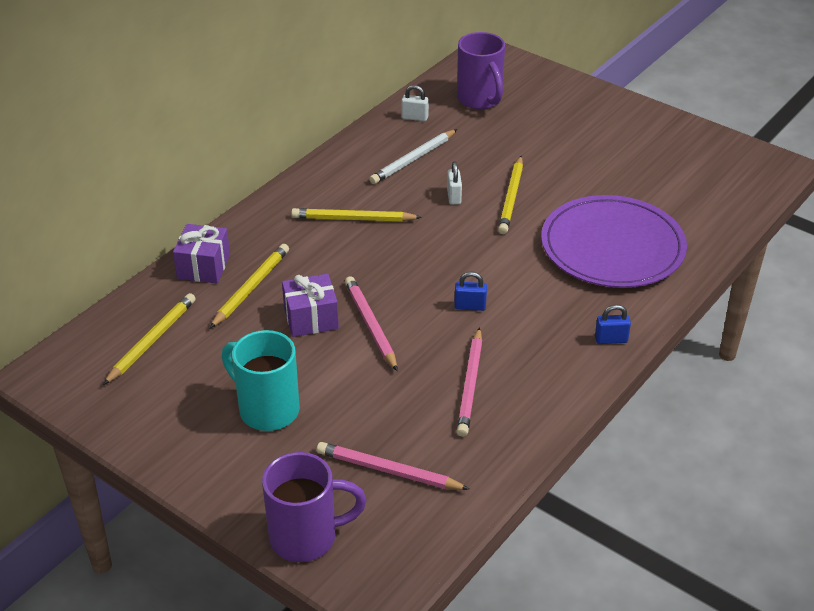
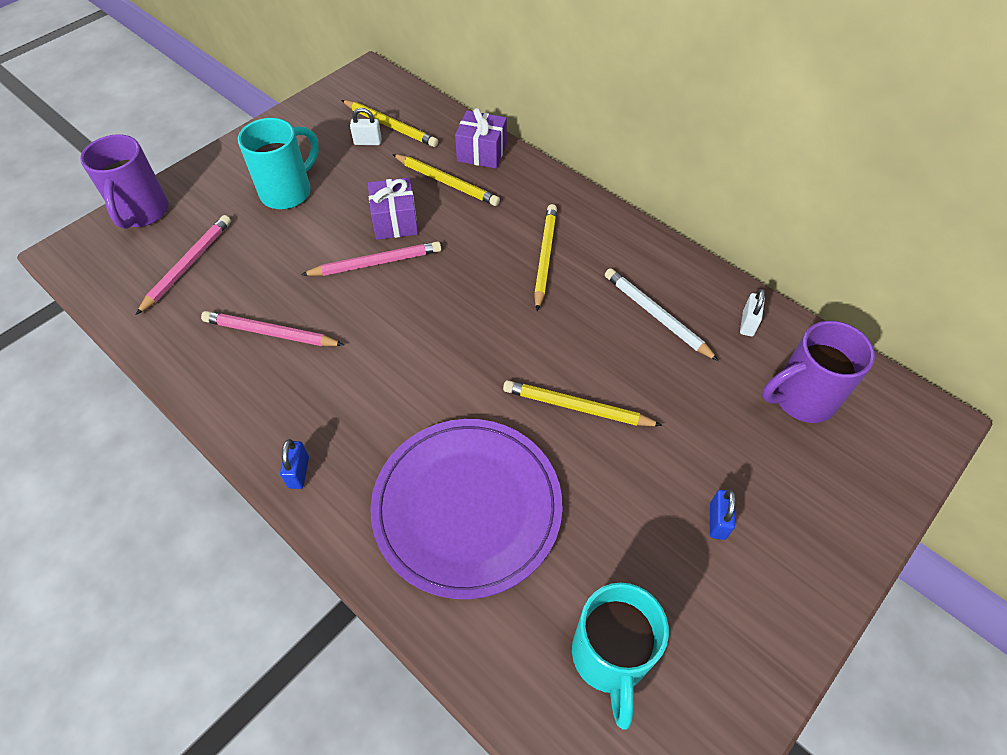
camera: 95 degrees right, 15 degrees up
(454, 197) = (581, 348): white padlock -> white padlock (367, 142)
(470, 306) = (385, 344): blue padlock -> blue padlock (717, 521)
(694, 181) = (609, 658): none -> turquoise mug

